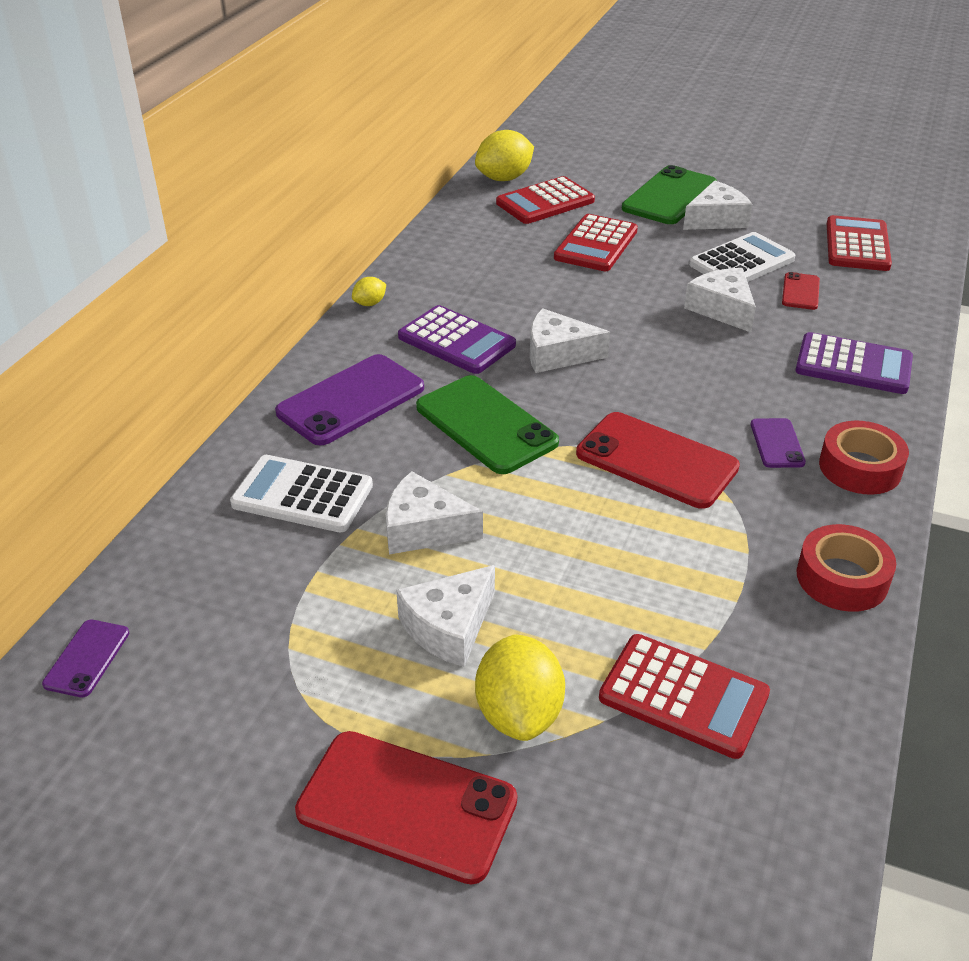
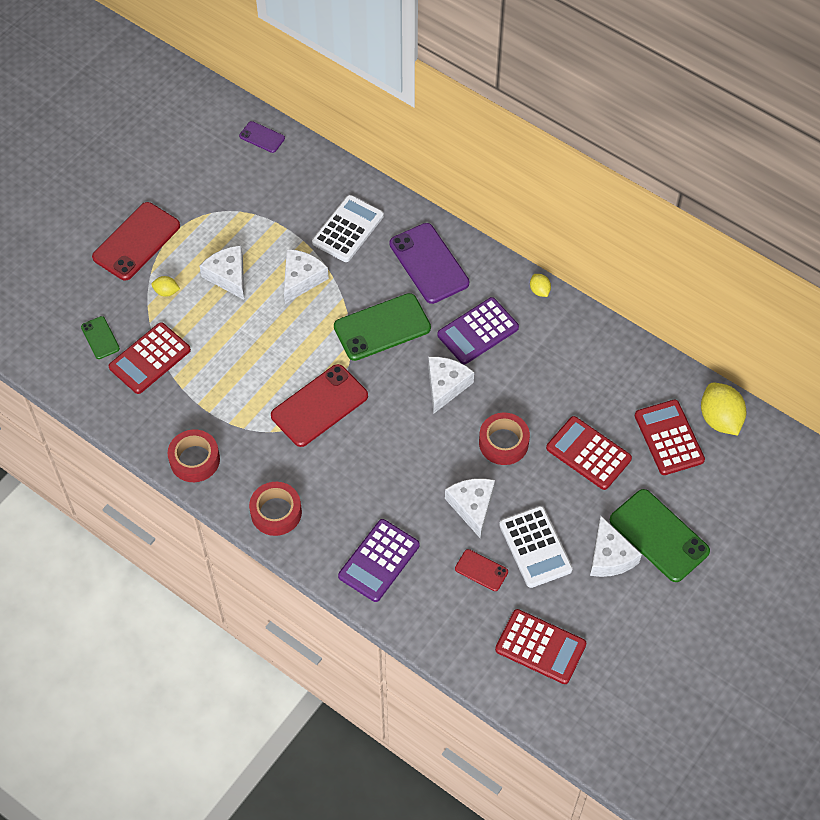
camera: 105 degrees right, 20 degrees up
(519, 713) = (166, 292): yellow lemon -> yellow lemon, size x0.49
(617, 300) = (503, 442): none -> red tape
(677, 797) = (100, 338): none -> green phone
(722, 309) = (472, 506): white cheese -> white cheese turned 90 degrees counterclockwise
(777, 443) = (313, 477): purple phone -> none

